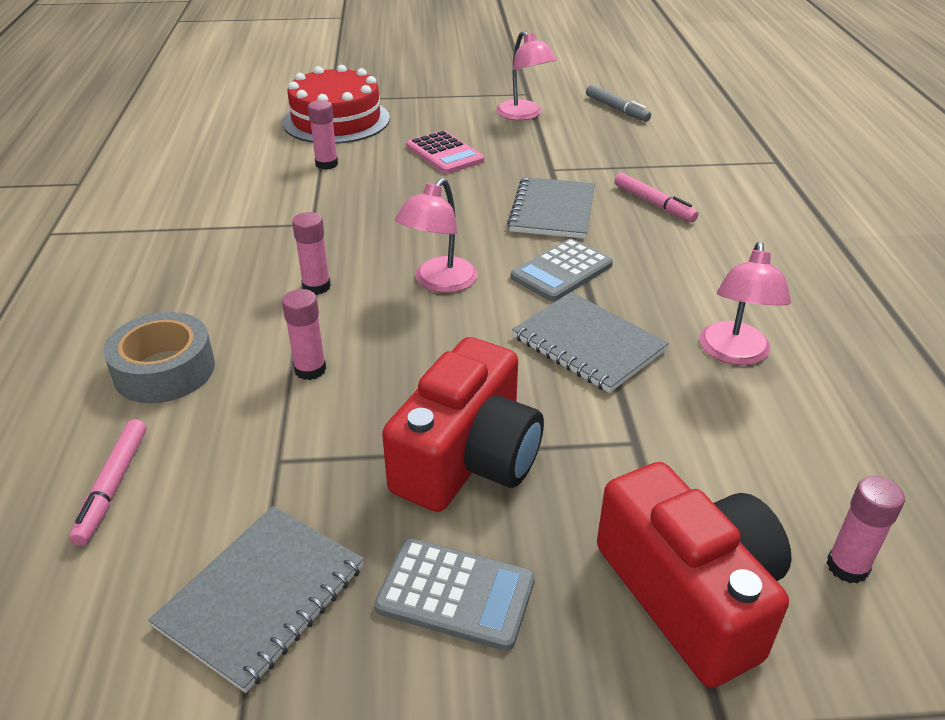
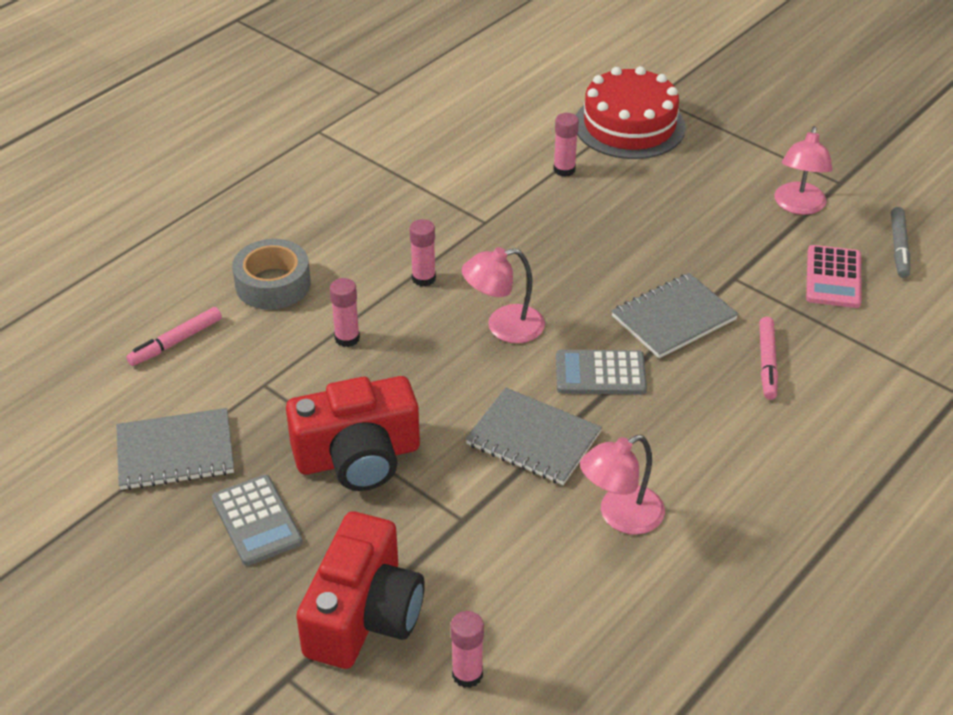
camera: 45 degrees right, 5 degrees up
(444, 153) = (668, 211): pink calculator -> pink calculator (833, 277)
(588, 344) = (533, 439): grey notebook -> grey notebook turned 60 degrees counterclockwise

